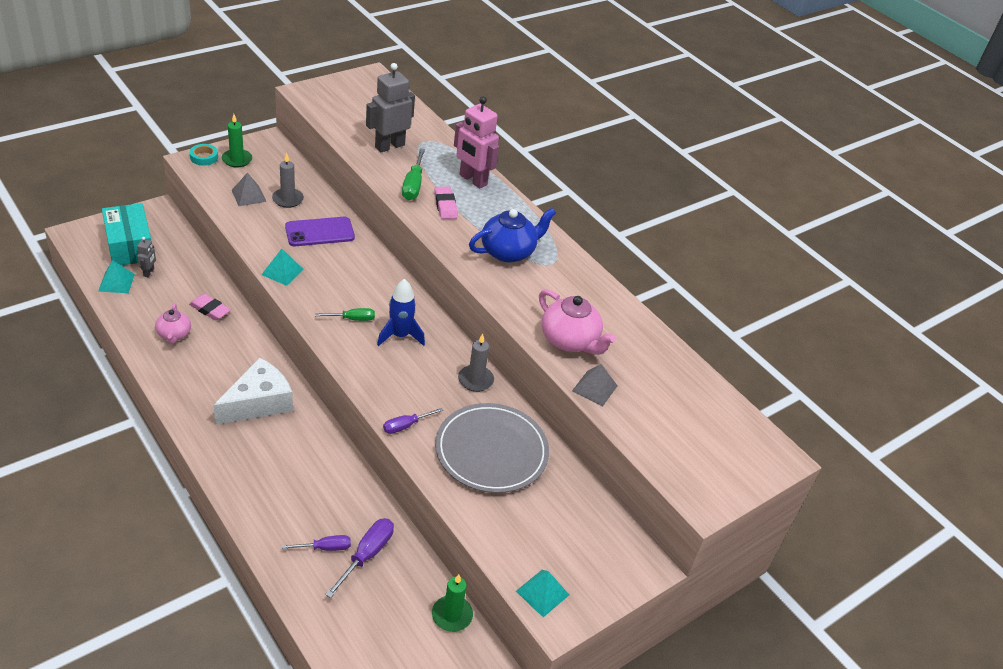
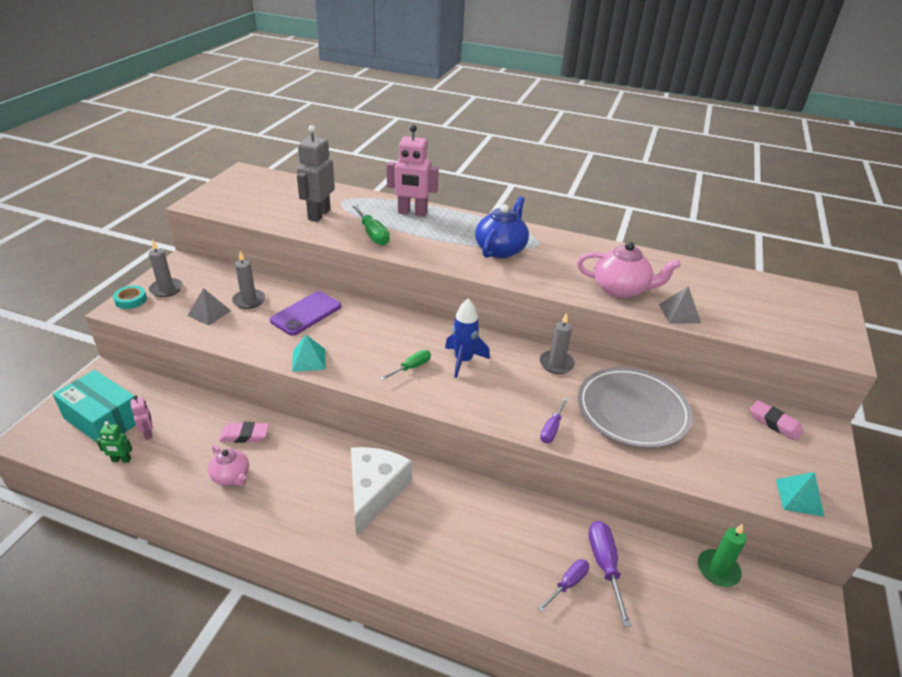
camera: 30 degrees left, 5 degrees down
(116, 282) = (121, 460): turquoise pyramid -> green robot
(149, 272) = (148, 433): grey robot -> pink robot
(237, 160) = (166, 289): green candle -> grey candle
(445, 205) = (415, 238): pink eraser -> pink eraser (774, 423)

